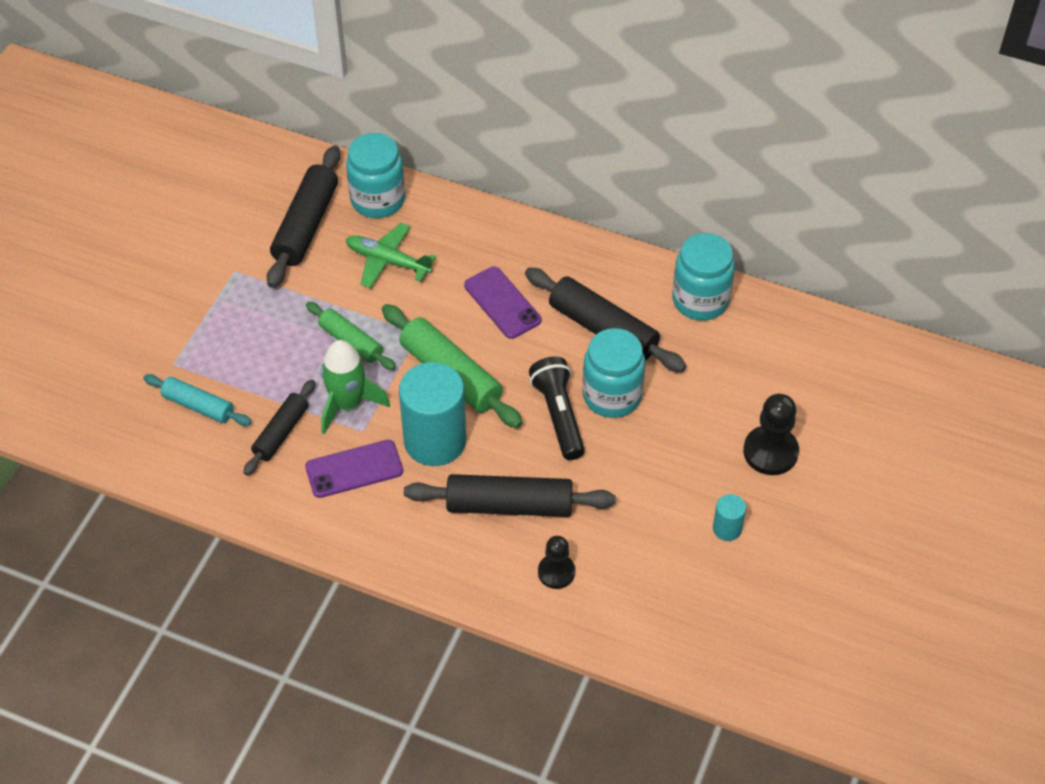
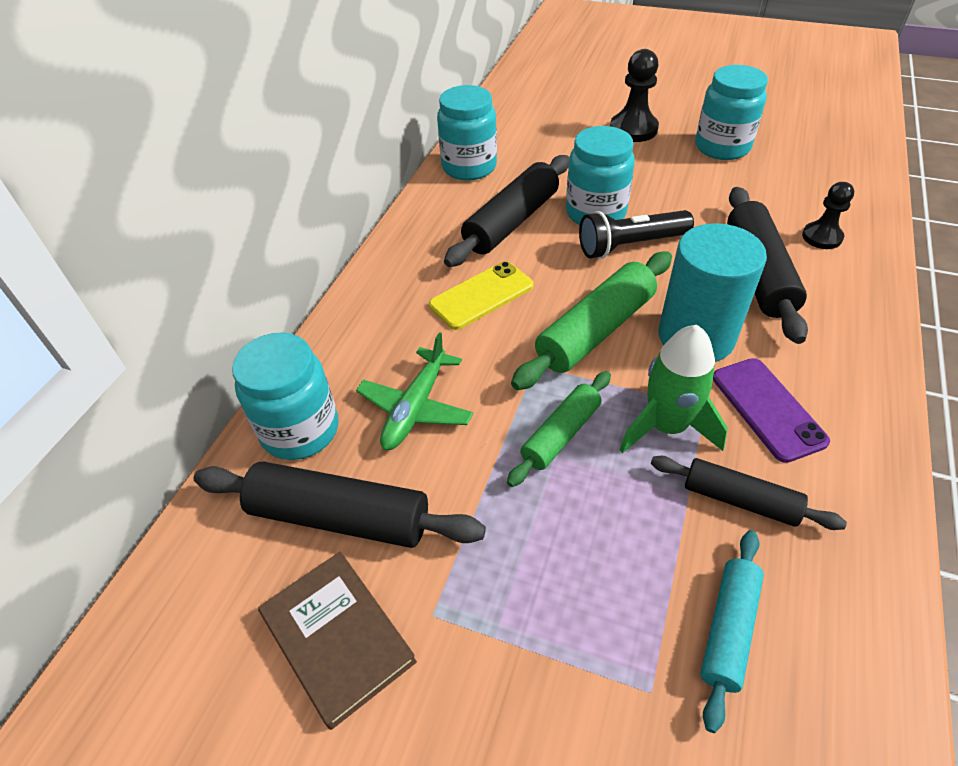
camera: 90 degrees left, 5 degrees down
(229, 230) = (338, 638): none -> brown book
(502, 303) = (482, 296): purple phone -> yellow phone
(727, 529) = (722, 147): turquoise cylinder -> turquoise jar

